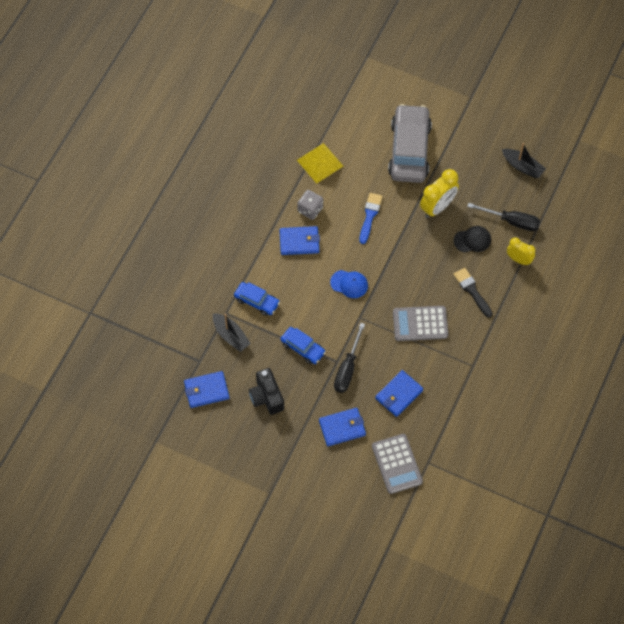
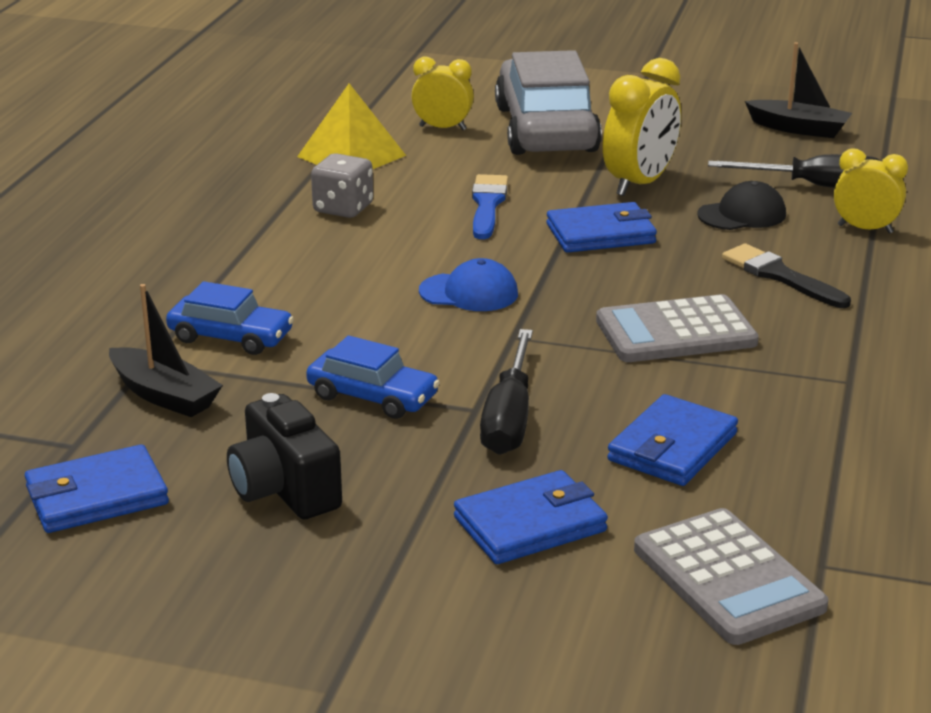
camera: 10 degrees left, 35 degrees down
(299, 242) = (326, 249): blue wallet -> blue wallet (600, 234)
(364, 142) = (442, 128): none -> yellow clock

